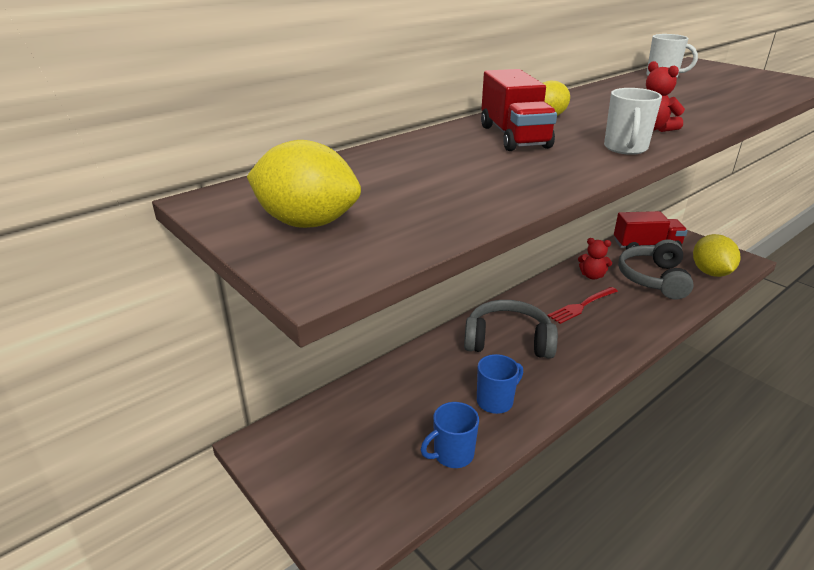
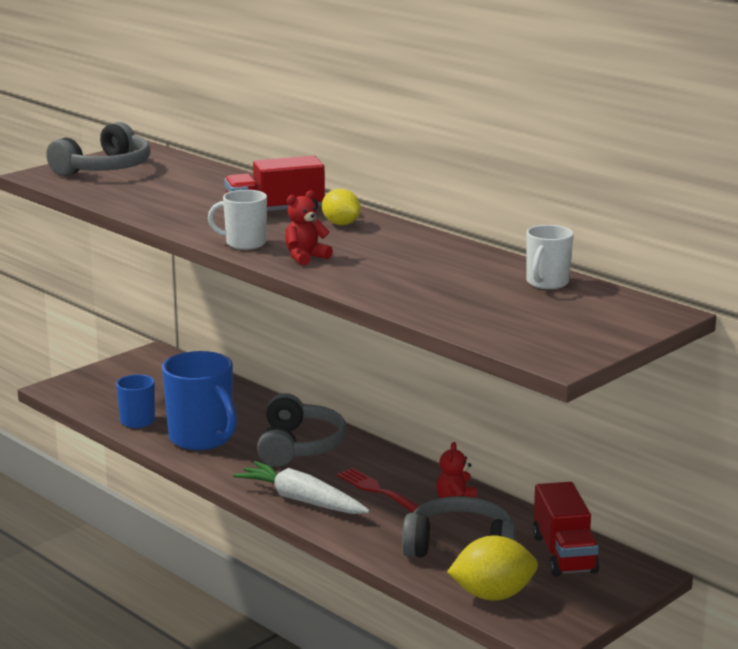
camera: 85 degrees right, 10 degrees down
(307, 223) = (105, 169): yellow lemon -> grey headphones
(495, 401) = (202, 438): blue mug -> blue mug, size x1.80
(609, 342) = (301, 500): none -> white carrot

